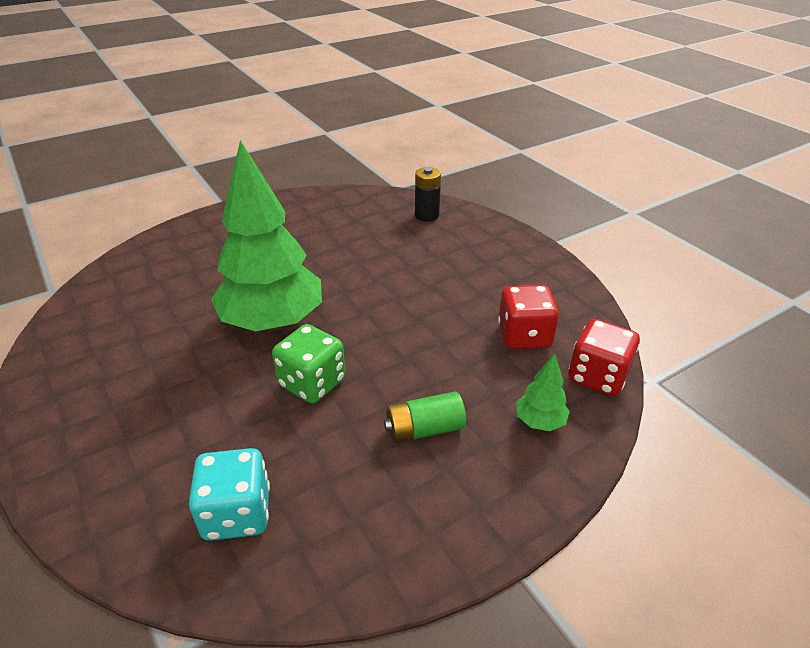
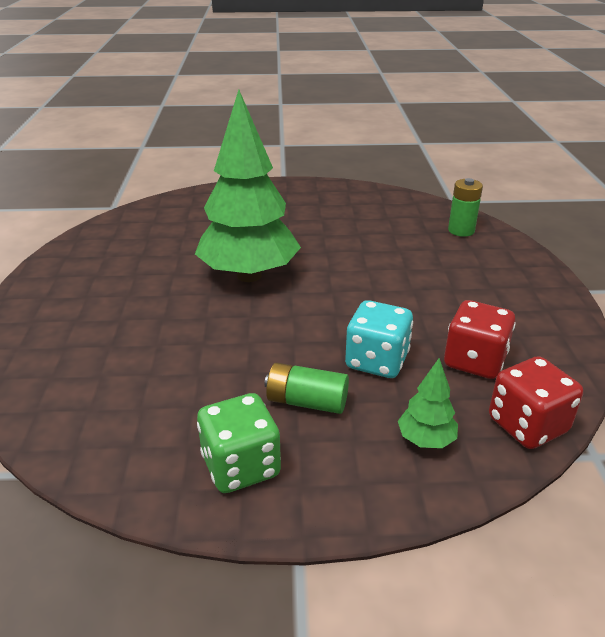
camera: 30 degrees right, 5 degrees down
(237, 513) = (107, 401): turquoise dice -> turquoise dice (377, 361)
(312, 383) = (242, 330): green dice -> green dice (241, 466)
(427, 215) = (461, 230): black battery -> green battery

